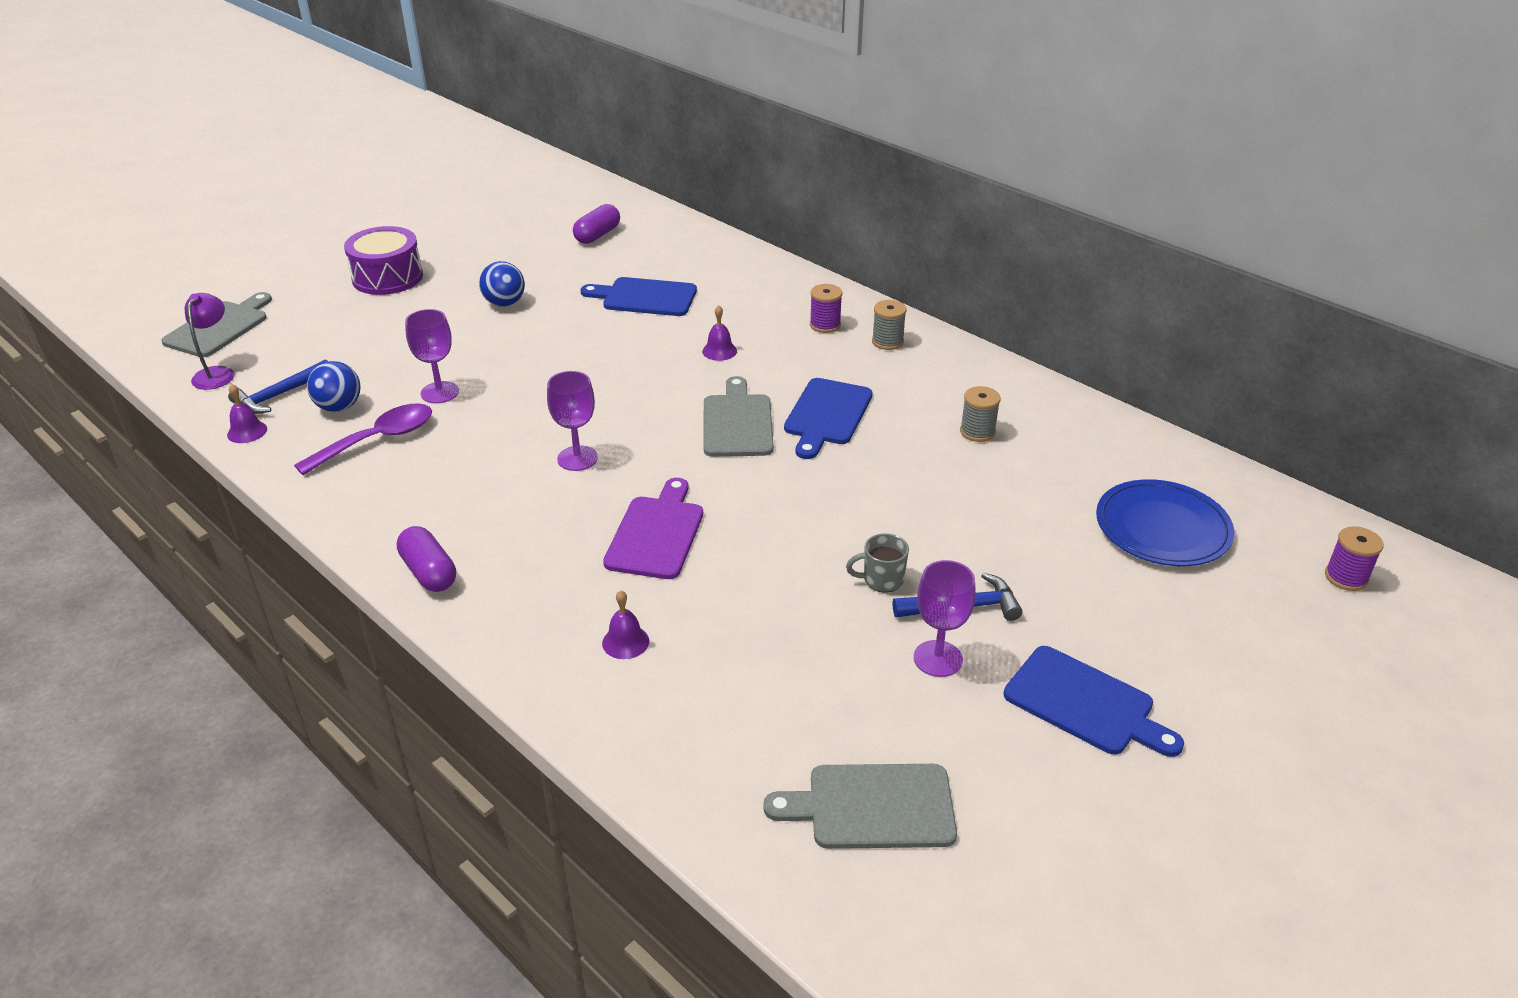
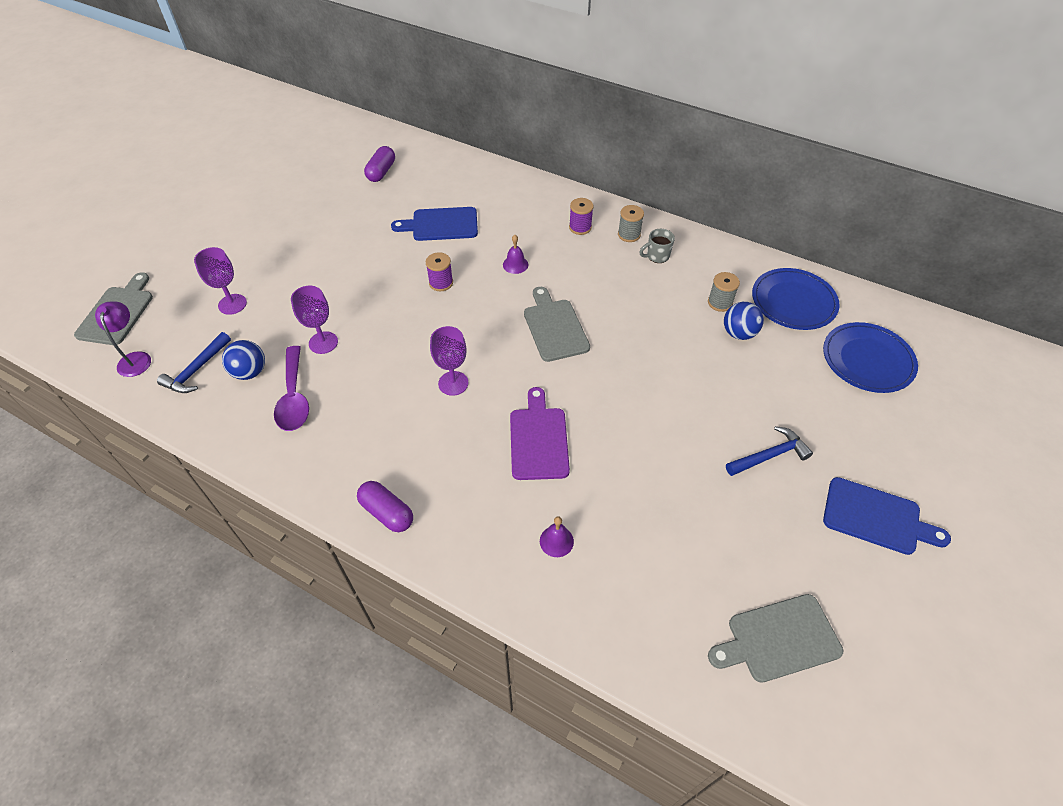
camera: 15 degrees left, 15 degrees up
(247, 431) = (185, 411): purple bell -> none
(377, 440) = (294, 397): purple spoon -> purple spoon turned 135 degrees clockwise
(387, 277) = (234, 239): purple drum -> none
(504, 303) = (337, 249): blue ball -> blue ball (738, 333)
(827, 415) = (614, 308): blue cutting board -> none
(881, 580) = (708, 445): grey mug -> grey mug (657, 256)
(938, 658) = (771, 503): purple goblet -> purple goblet (232, 304)
(1085, 447) = (793, 301): none -> blue plate
(1346, 577) = (990, 376): purple spool -> purple spool (441, 283)

